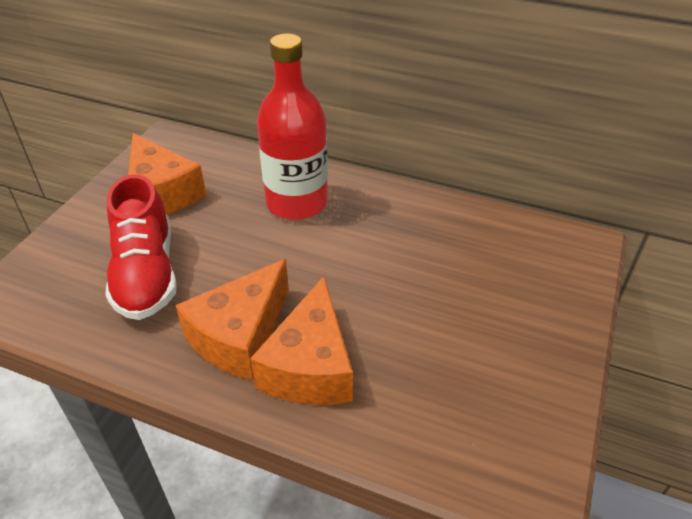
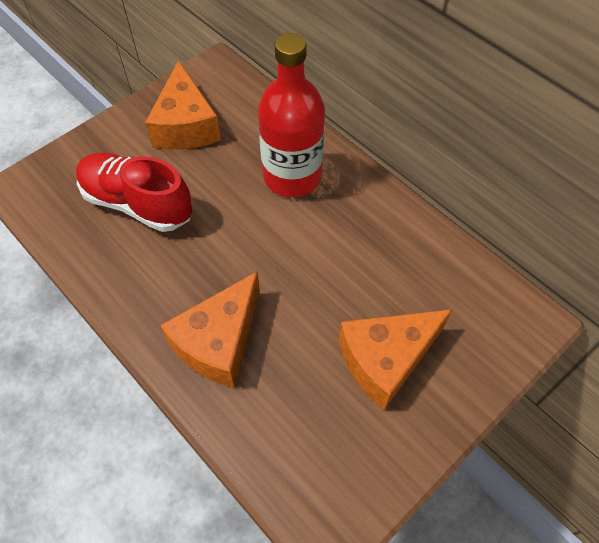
camera: 25 degrees right, 15 degrees up
(146, 274) = (137, 203): red shoe -> red shoe turned 105 degrees clockwise
(240, 336) = (180, 291): orange cheese -> orange cheese (386, 360)

